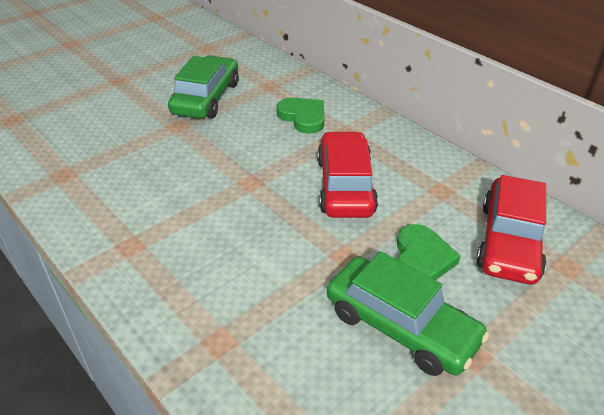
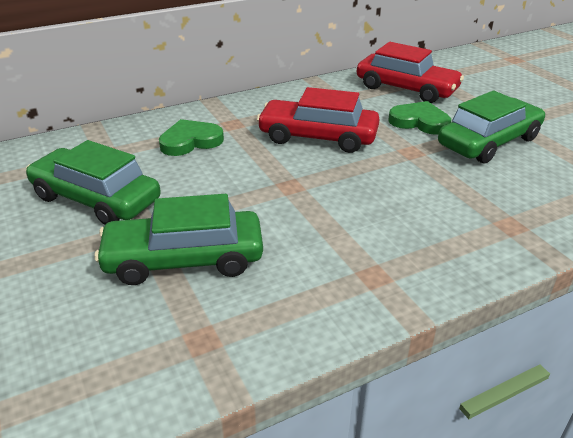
camera: 75 degrees left, 5 degrees down
(142, 150) = (184, 259): none -> green car

